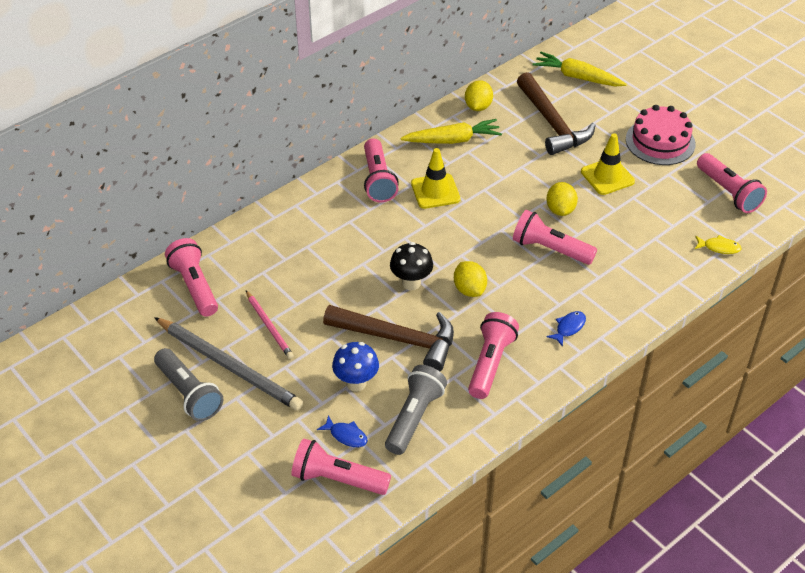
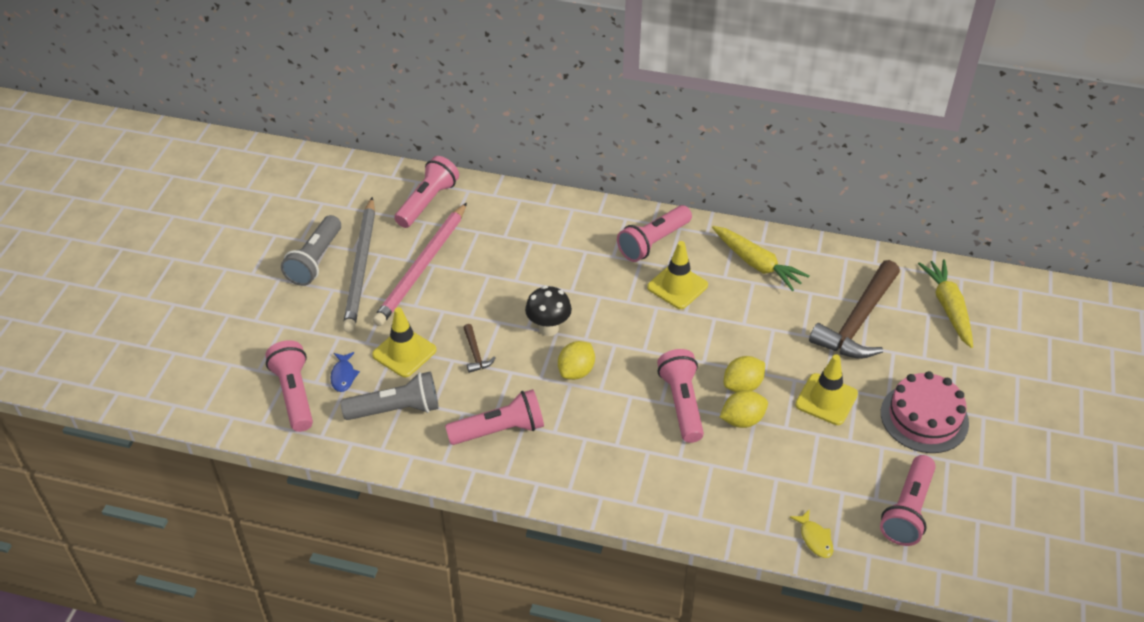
camera: 55 degrees right, 0 degrees up
(269, 326) = (422, 267): pink pencil -> pink pencil, size x1.84
(356, 383) = (404, 352): blue mushroom -> yellow traffic cone
(398, 339) = (475, 353): brown hammer -> brown hammer, size x0.43
(478, 107) = (821, 258): yellow lemon -> yellow lemon (742, 420)
(569, 328) = (592, 466): blue fish -> none

